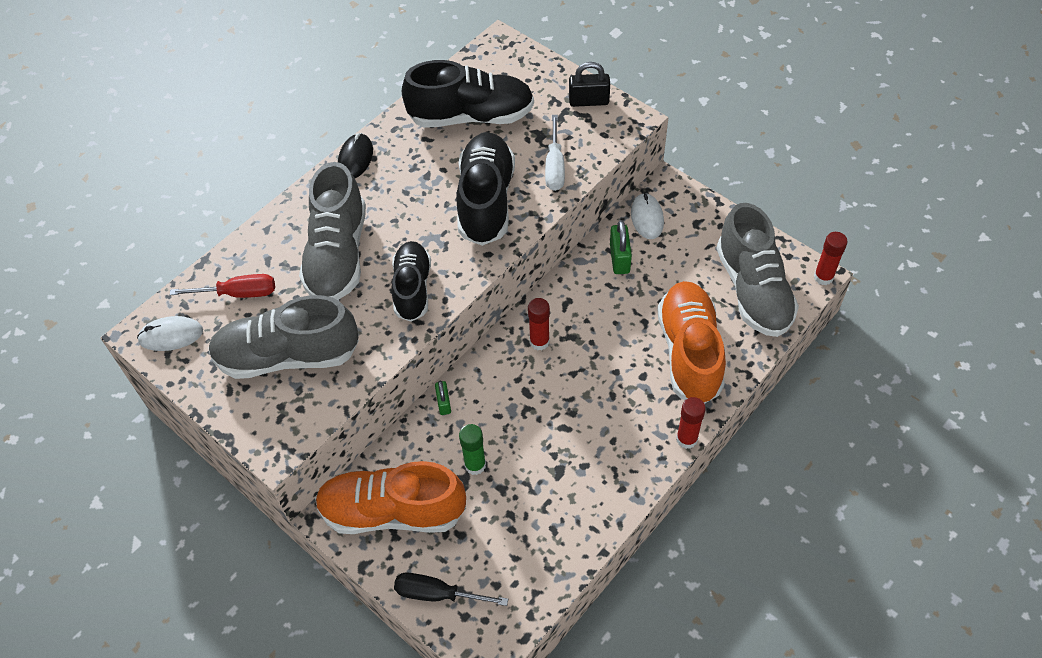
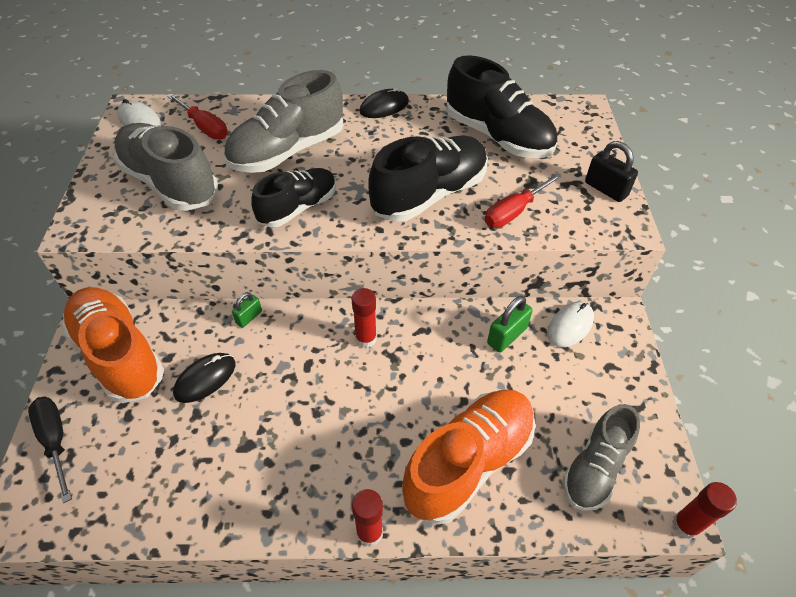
camera: 45 degrees right, 5 degrees down
(475, 465) = (205, 379): green glue stick -> black mouse
(554, 167) = (513, 212): white screwdriver -> red screwdriver
(753, 290) = (595, 468): grey shoe -> grey shoe, size x0.65

